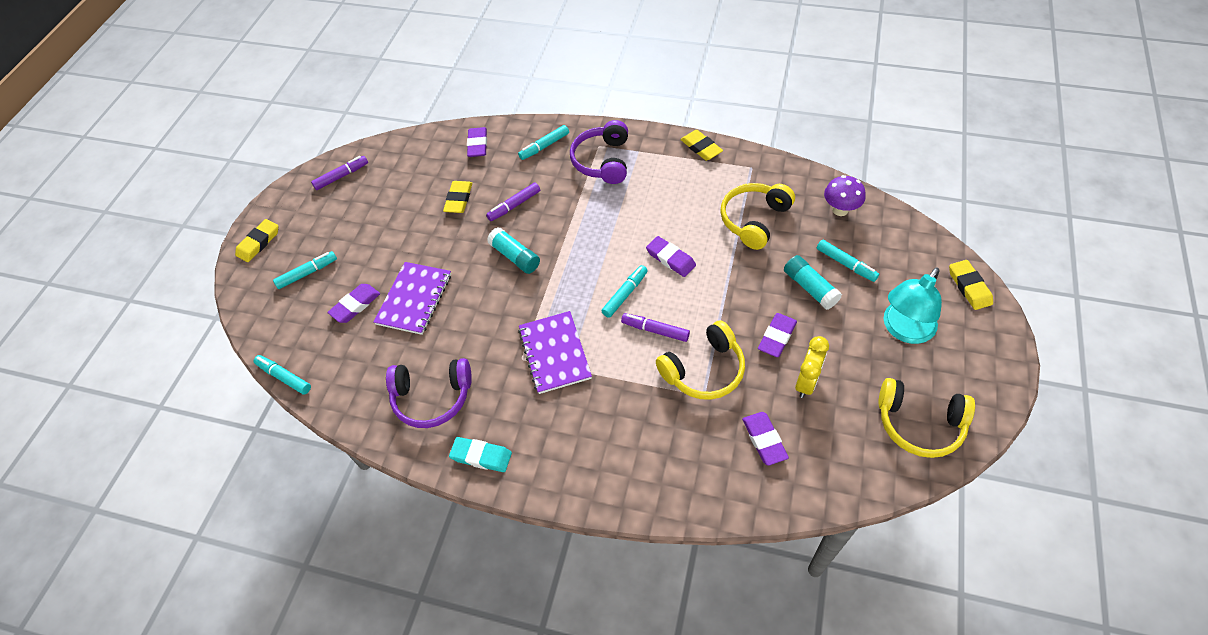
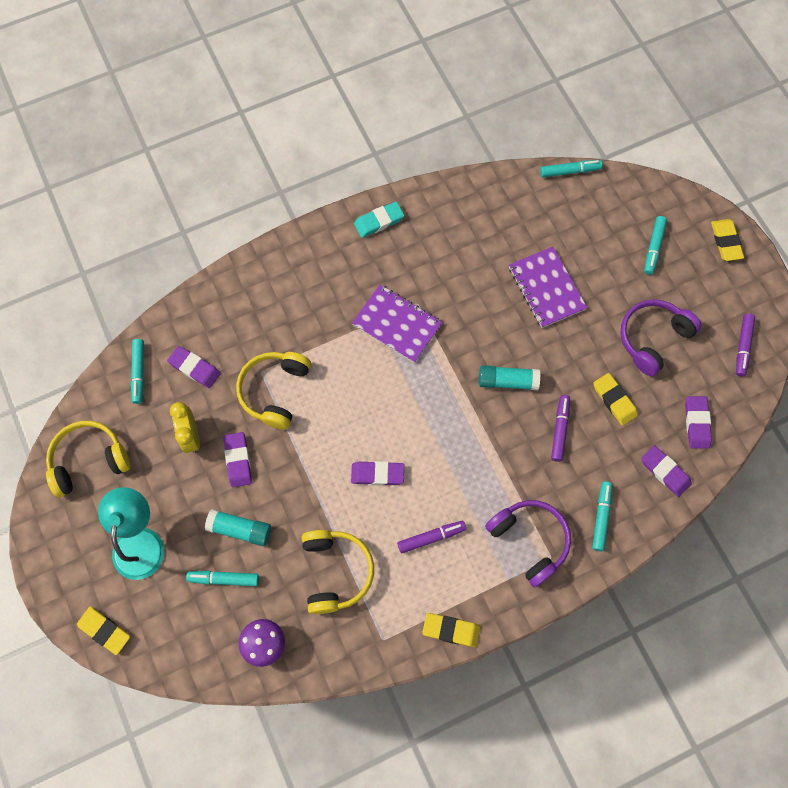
camera: 135 degrees right, 15 degrees up
(355, 305) = (585, 252): purple eraser -> purple eraser (696, 423)
(432, 398) = (452, 232): purple headphones -> purple headphones (652, 338)
(625, 294) = (387, 412): turquoise marker -> turquoise marker (139, 373)
(655, 330) = (337, 398): purple marker -> purple marker (431, 537)

